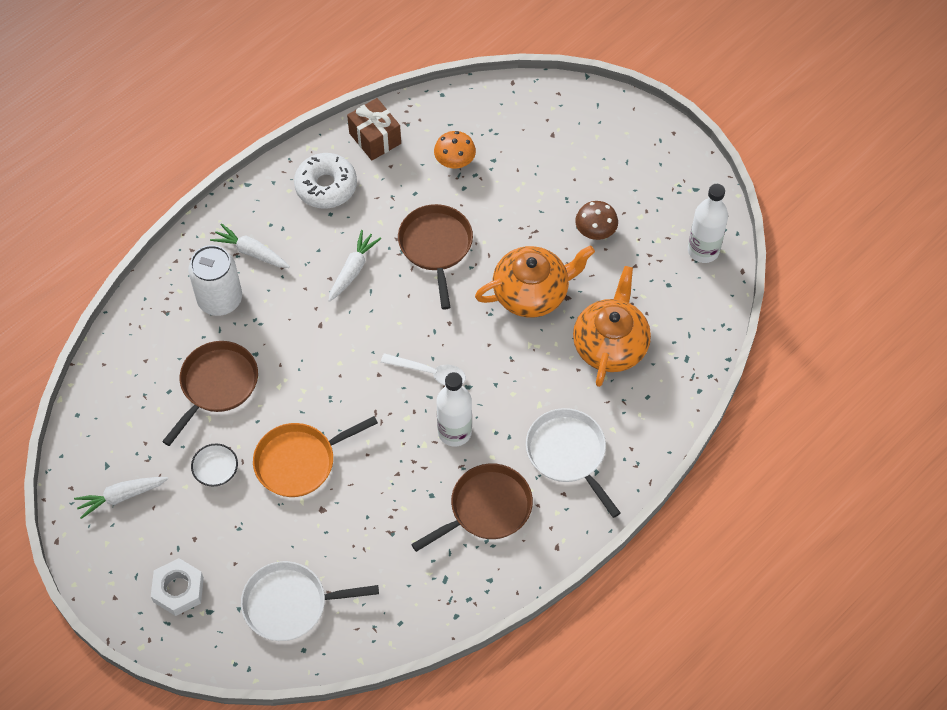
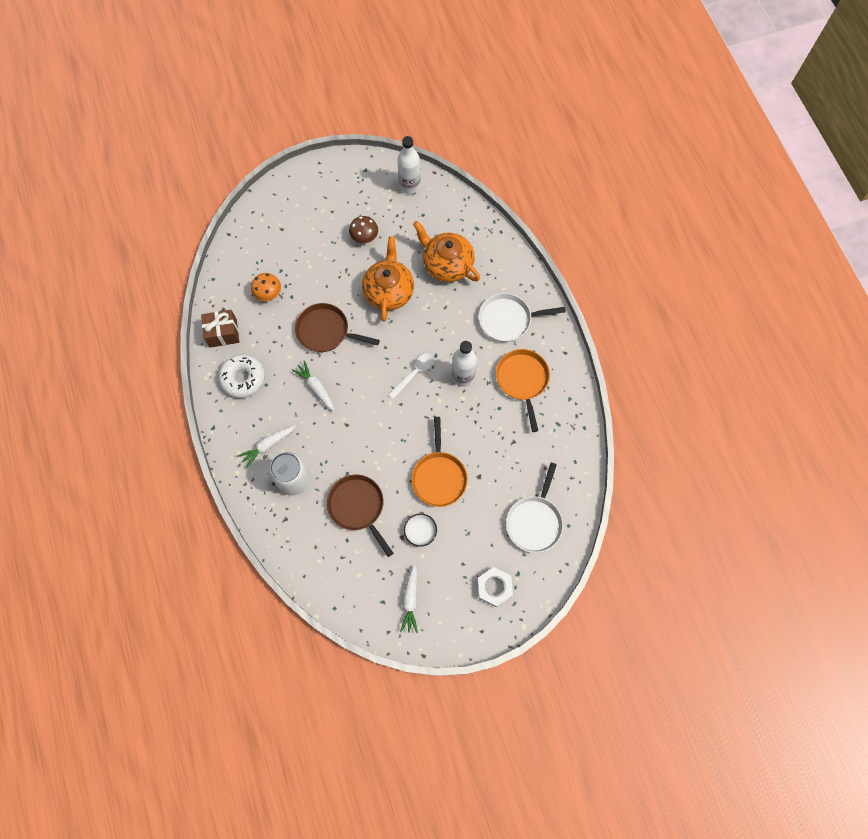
camera: 65 degrees left, 10 degrees up
(487, 508) = (522, 380): brown pan -> orange pan

